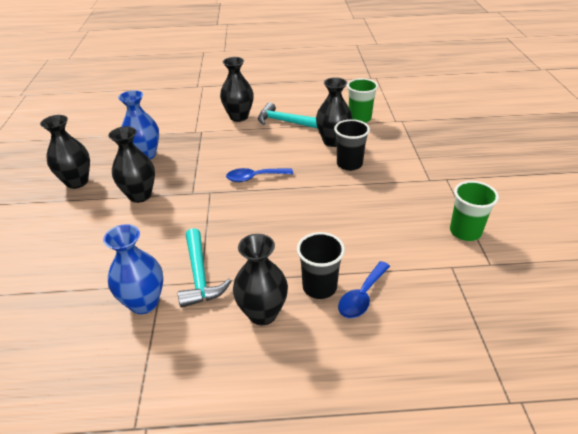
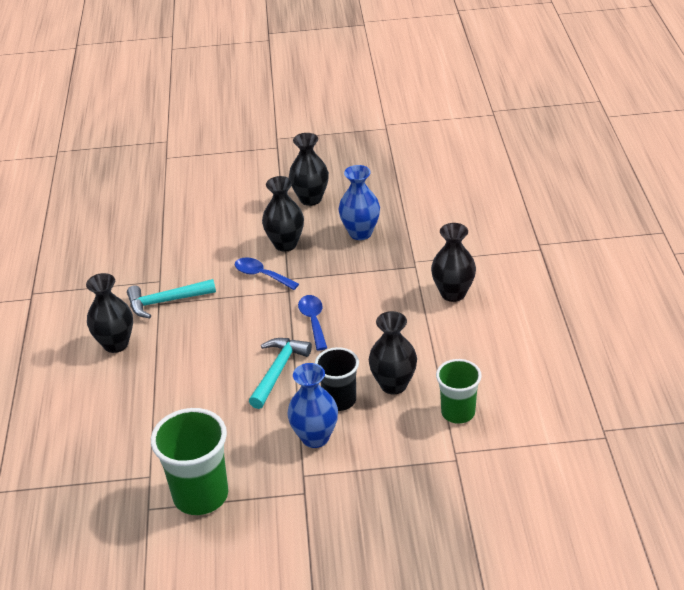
camera: 90 degrees right, 0 degrees up
(144, 303) = (140, 275): blue vase -> blue vase (315, 437)
(285, 122) = (443, 337): turquoise hammer -> turquoise hammer (278, 371)
(319, 287) = (139, 378): black cup -> none
(362, 296) = (122, 406): blue spoon -> blue spoon (261, 275)
(465, 232) = (201, 495): green cup -> green cup, size x1.56

